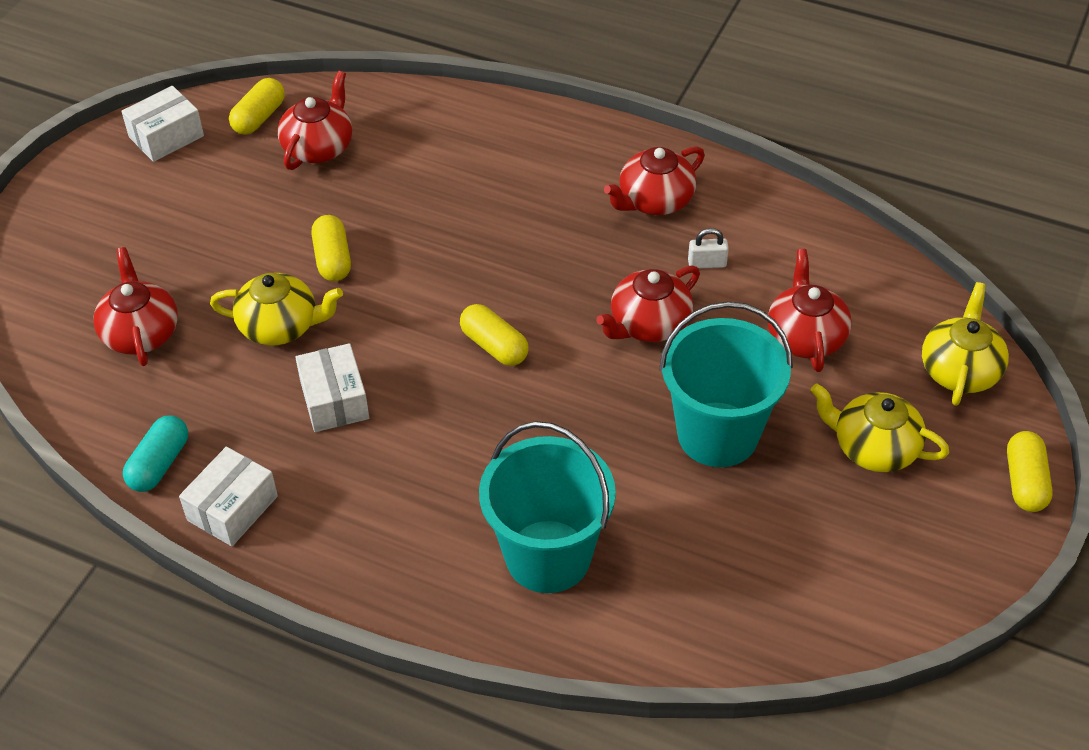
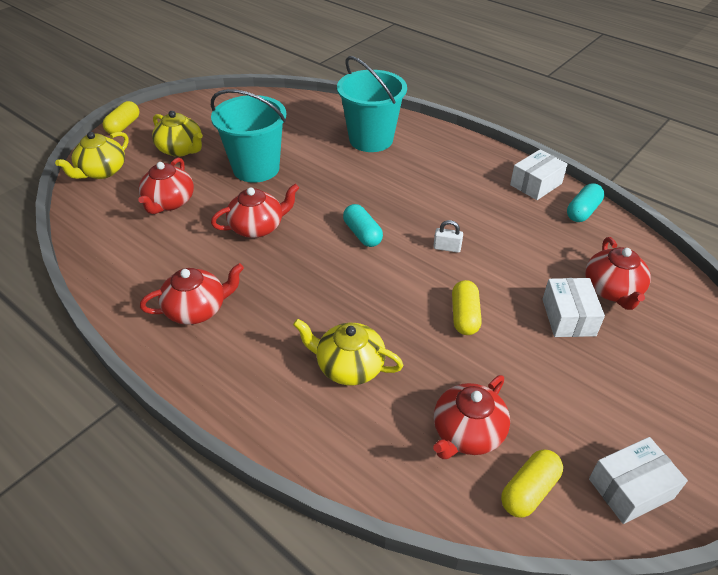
camera: 165 degrees left, 5 degrees down
(280, 326) = (507, 274): yellow teapot -> yellow teapot (349, 366)
(334, 400) = (472, 224): white box -> white box (568, 317)
(494, 346) = (362, 234): yellow capsule -> turquoise capsule
(707, 263) = (194, 256): white padlock -> white padlock (447, 248)

